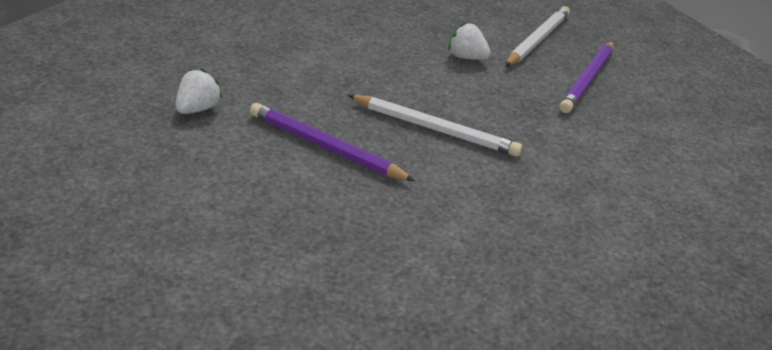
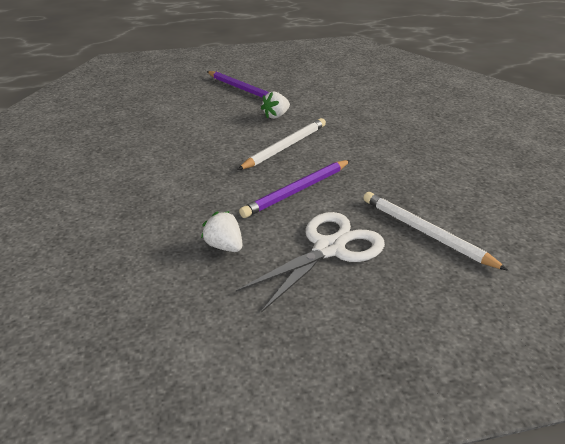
camera: 70 degrees left, 0 degrees up
(206, 178) = (329, 249): none -> white scissors
(466, 57) = (197, 121): white strawberry -> white strawberry (276, 116)
(537, 40) = (186, 94): white pencil -> white pencil (426, 233)

